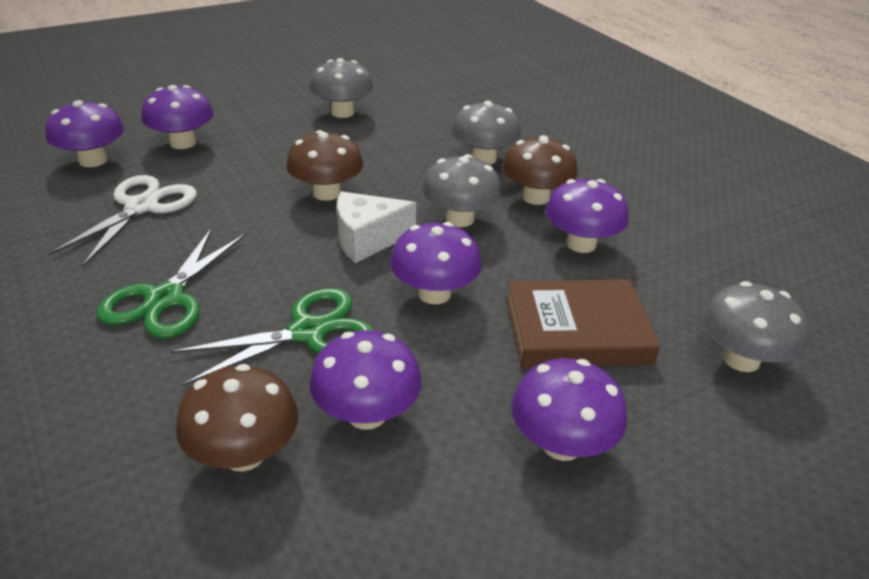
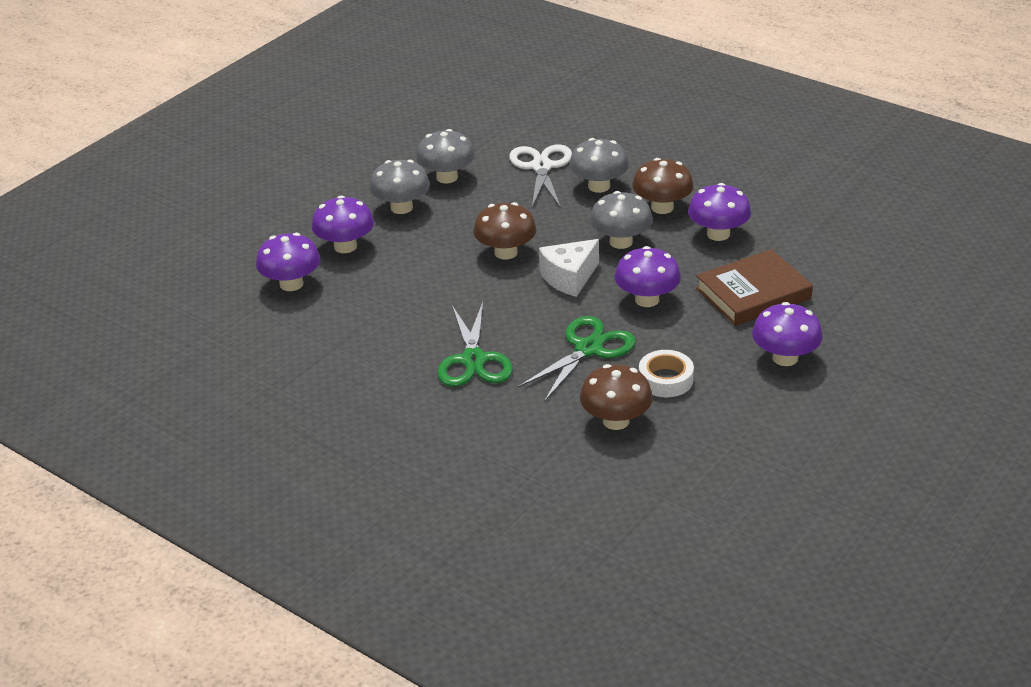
camera: 20 degrees left, 0 degrees up
(142, 207) = (379, 307): white scissors -> white scissors (541, 167)
(367, 414) = (665, 379): purple mushroom -> white tape
(741, 359) = (859, 279): grey mushroom -> grey mushroom (401, 207)

